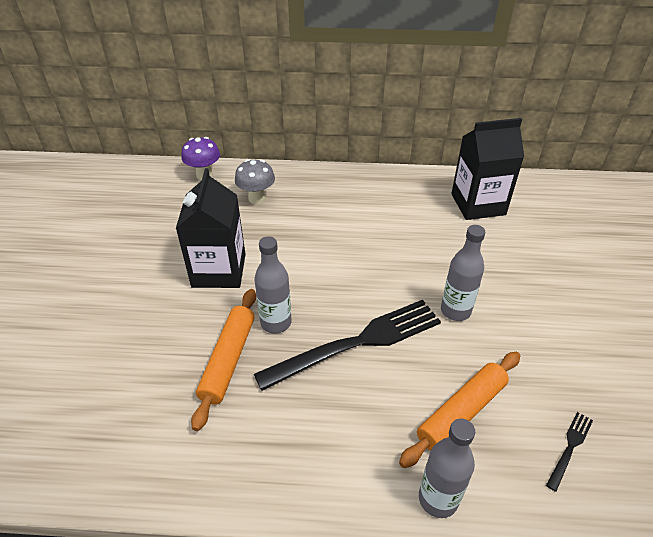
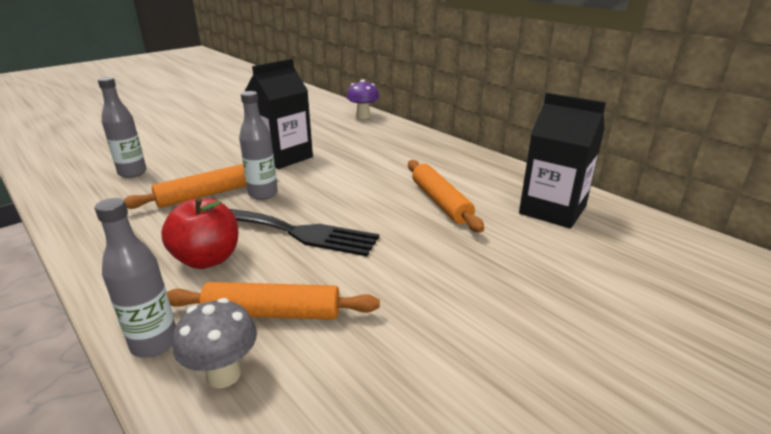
camera: 45 degrees right, 15 degrees down
(257, 198) = (373, 137): grey mushroom -> grey mushroom (224, 374)
(349, 413) = (207, 259): none -> red apple
(410, 241) = (440, 202): none -> orange rolling pin
(455, 311) = (394, 257): grey bottle -> grey bottle (132, 173)
(570, 447) = (308, 406): black fork -> none

